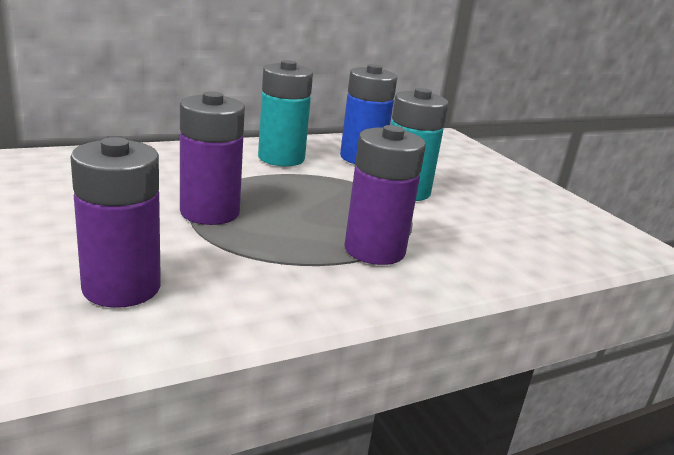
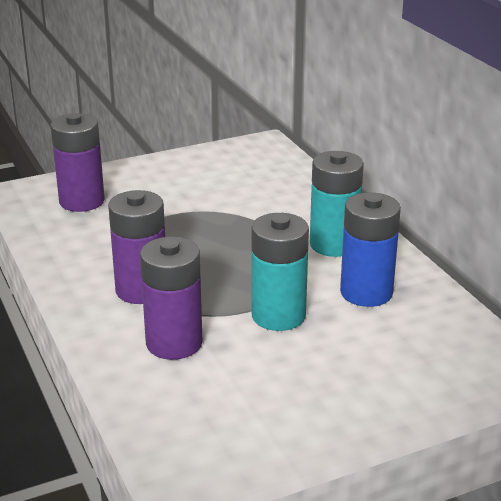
camera: 95 degrees right, 5 degrees up
(210, 212) = (193, 219): purple battery -> purple battery (174, 343)

